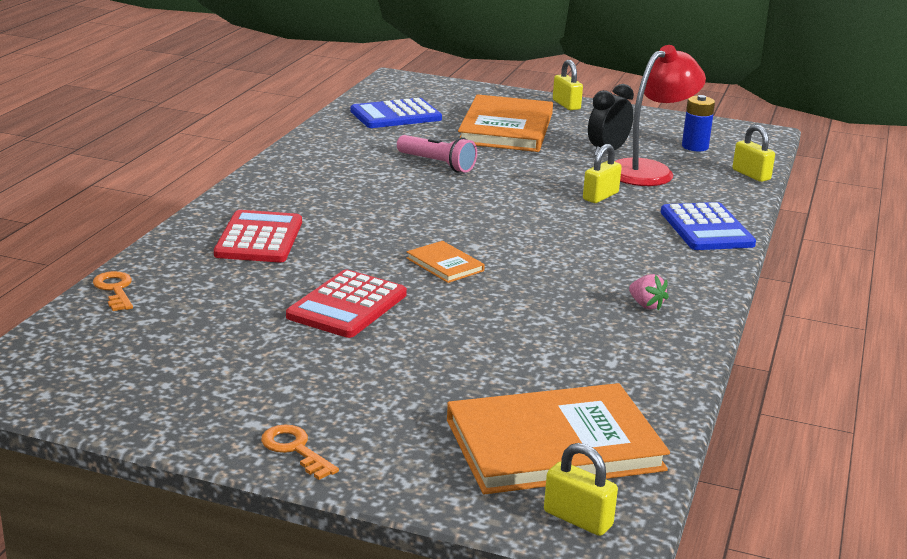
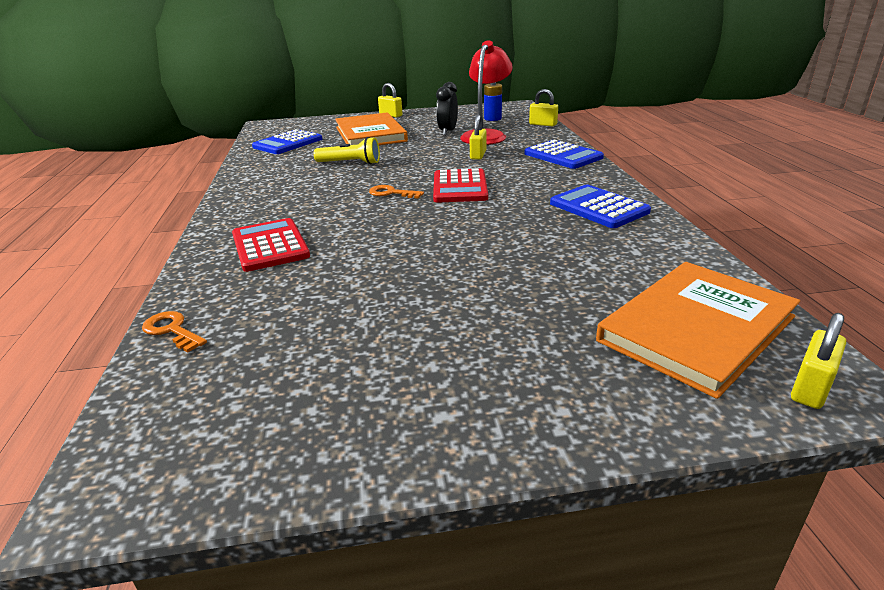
camera: 25 degrees left, 5 degrees up
(295, 449) = (512, 427): orange key -> orange key (391, 193)
(347, 305) = (400, 274): red calculator -> red calculator (460, 187)
(437, 164) = (350, 163): pink flashlight -> yellow flashlight
(445, 264) = (435, 222): orange book -> none
(578, 519) = (810, 388): yellow padlock -> yellow padlock turned 60 degrees counterclockwise
(646, 305) = (598, 208): pink strawberry -> blue calculator

